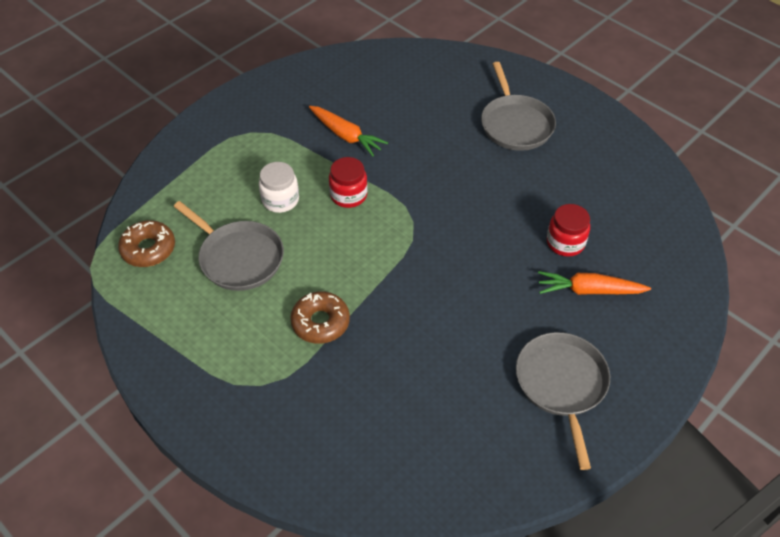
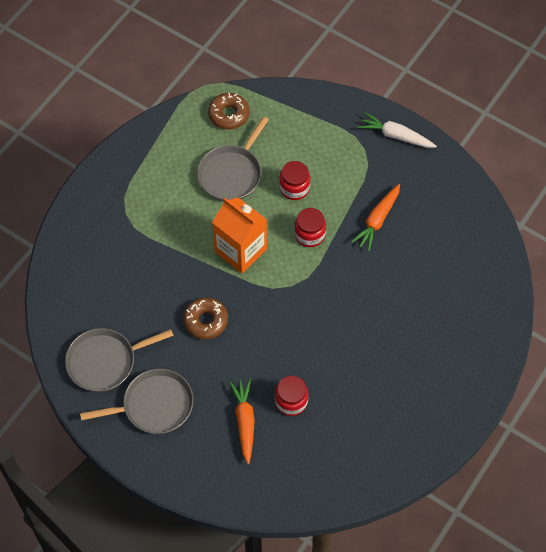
camera: 80 degrees right, 10 degrees up
(242, 105) = (395, 136): none -> white carrot
(280, 200) = (294, 188): white jar -> red jar
(320, 322) = (182, 239): brown donut -> brown donut (206, 321)
(353, 263) = (240, 250): none -> orange carton
(515, 124) = (424, 352): grey pan -> grey pan (105, 361)

